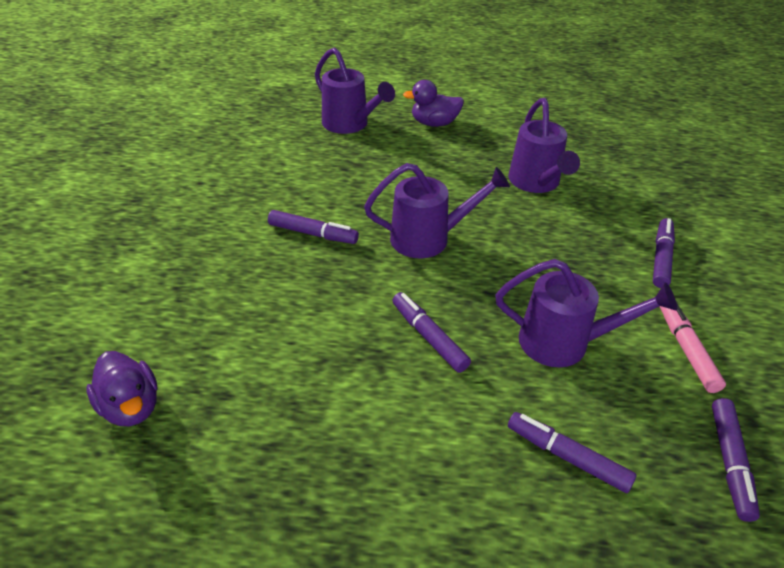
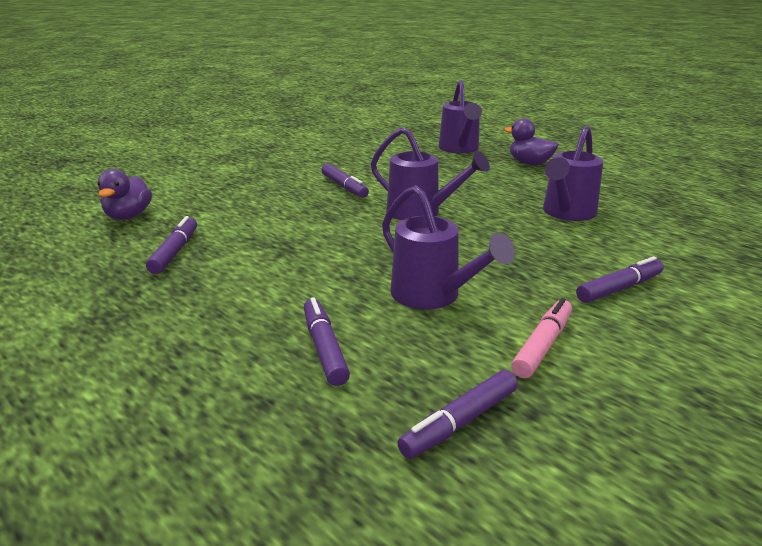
camera: 40 degrees right, 15 degrees down
(429, 337) = (335, 254): purple marker -> purple marker (175, 252)

